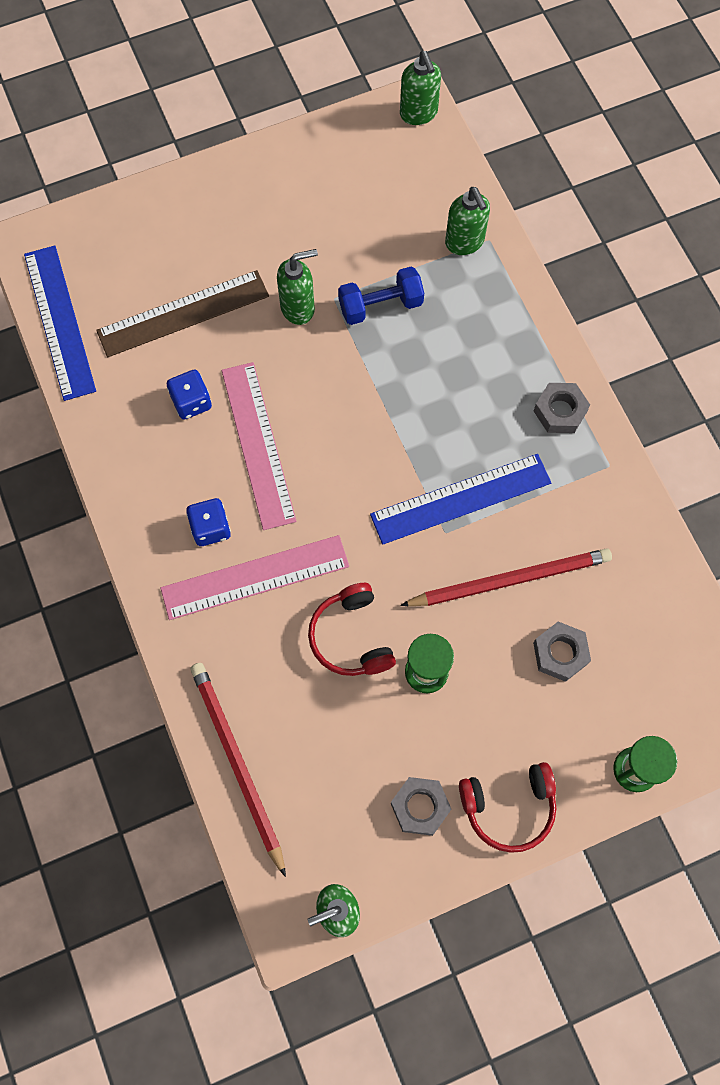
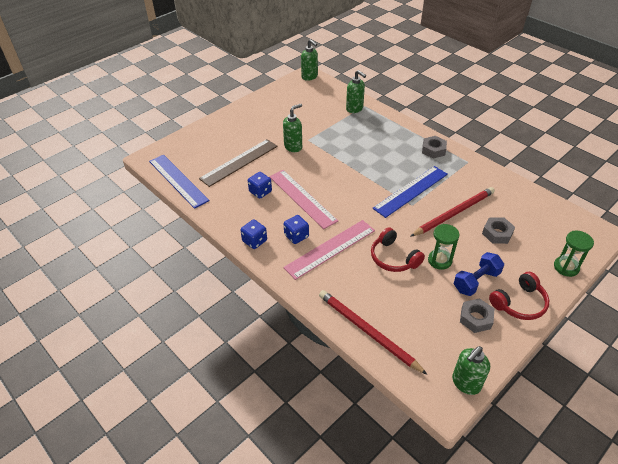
camera: 20 degrees left, 25 degrees down
(137, 513) = (254, 241): none -> blue dice
(380, 306) = (330, 137): blue dumbbell -> blue dumbbell (476, 281)

